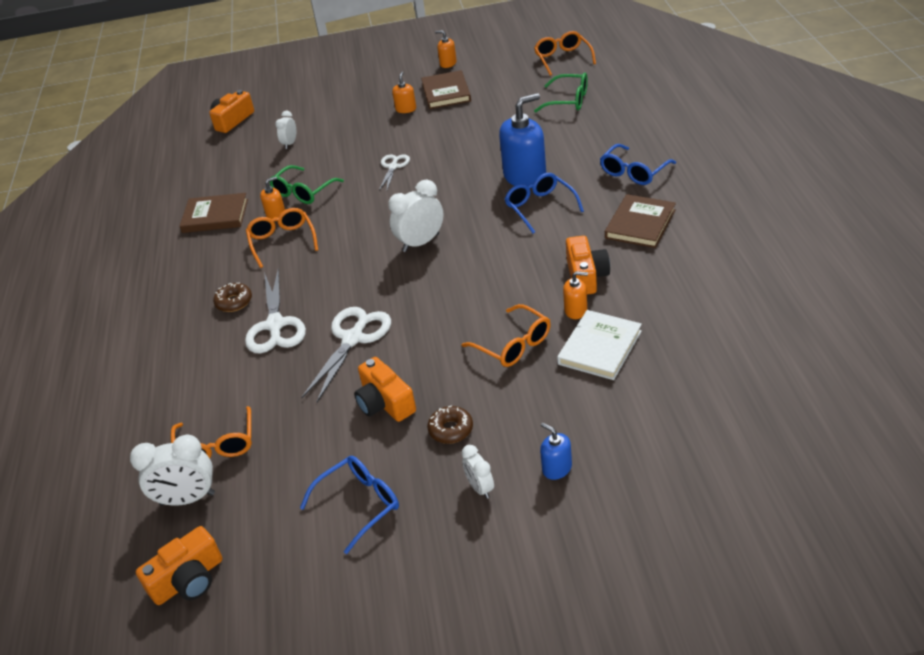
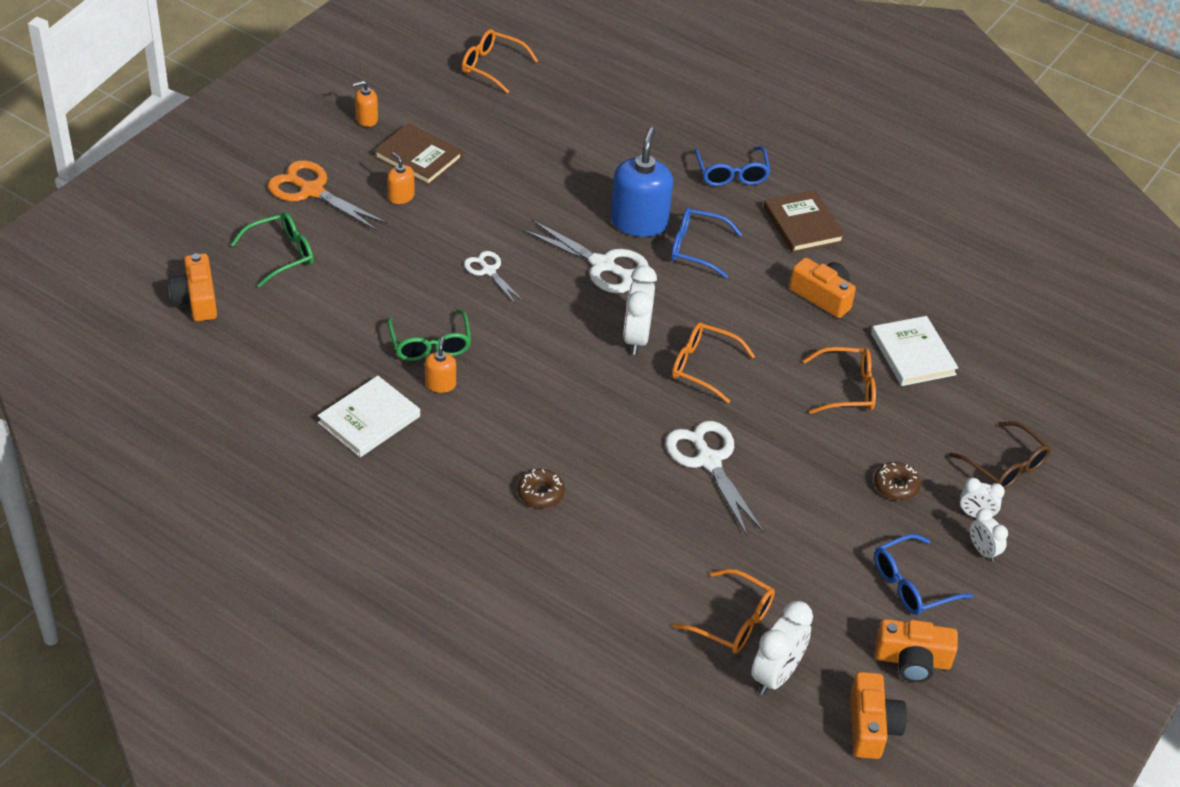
camera: 55 degrees left, 5 degrees up
(215, 216) = (369, 419): brown book -> white book
(275, 325) = (618, 491): white scissors -> white scissors (603, 265)
(282, 241) = (492, 407): orange glasses -> orange glasses (702, 367)
(290, 144) = (323, 296): white clock -> white clock (983, 551)
(359, 504) = (911, 584): blue glasses -> blue glasses turned 120 degrees counterclockwise
(364, 89) = (311, 191): none -> orange scissors
(385, 403) = (816, 497): orange camera -> orange camera (912, 660)
(557, 468) = (1005, 466): blue soap dispenser -> brown glasses
(569, 100) = (567, 117): green glasses -> green glasses (281, 254)
(576, 310) = (855, 332): orange soap dispenser -> none

